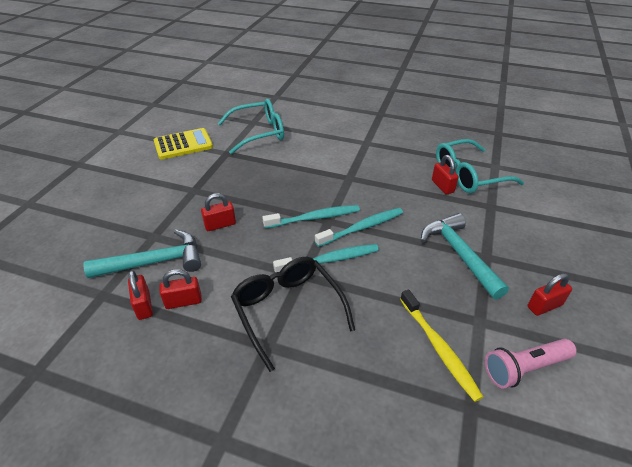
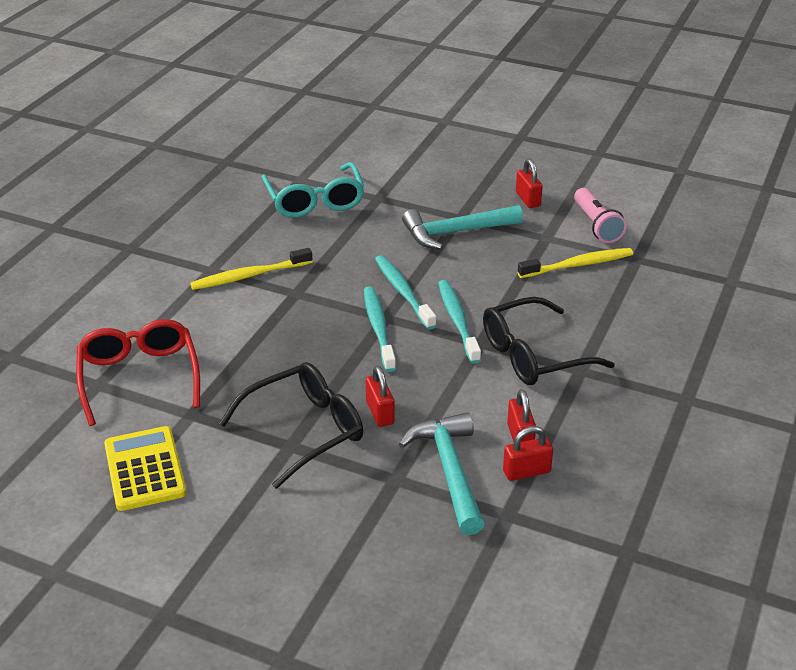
camera: 85 degrees left, 5 degrees down
(206, 194) = (305, 430): none -> black glasses
(259, 133) = (139, 377): turquoise glasses -> red glasses
(363, 157) = (250, 276): none -> yellow toothbrush
(442, 186) = (333, 223): red padlock -> none

